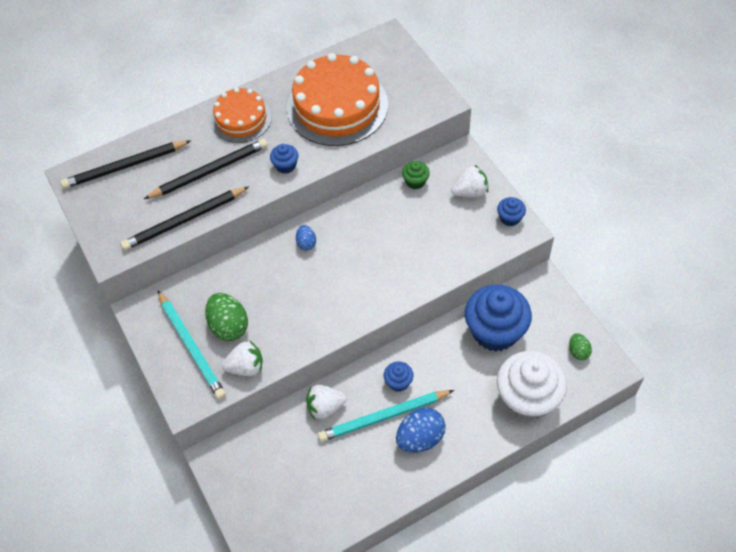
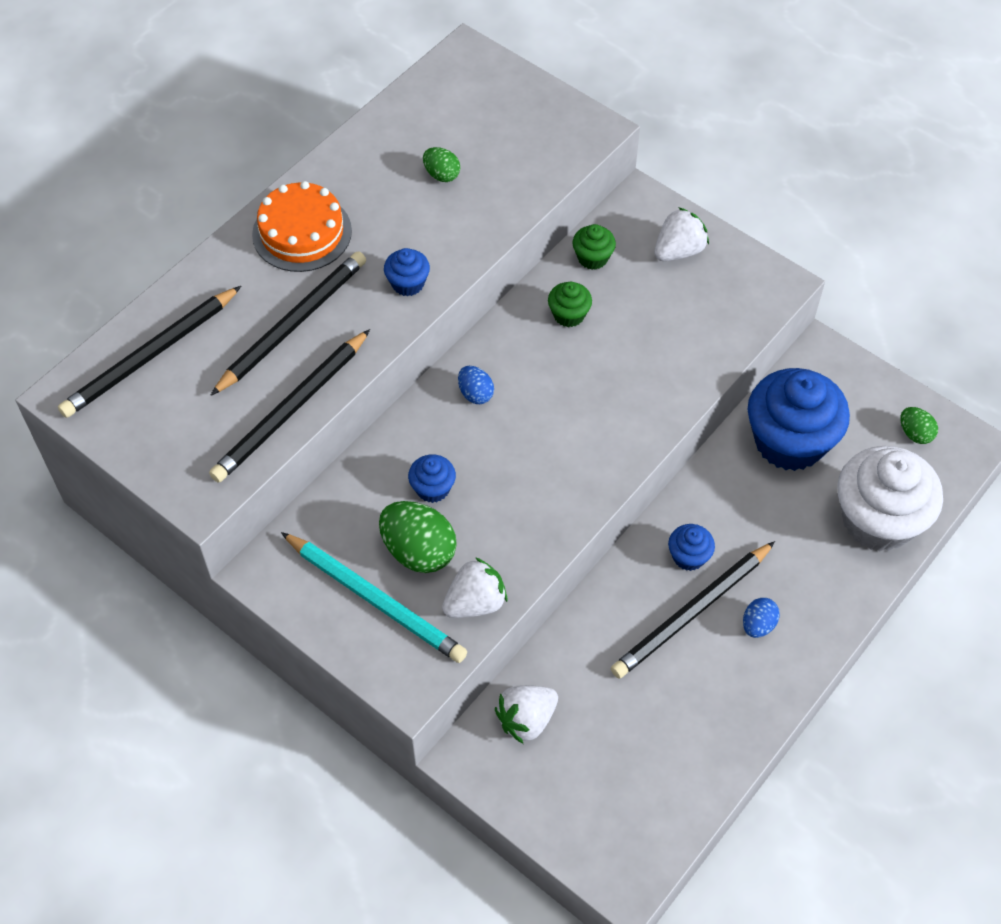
camera: 25 degrees left, 0 degrees up
(325, 407) = (600, 628): white strawberry -> white strawberry (526, 719)
(337, 106) = (441, 175): orange cake -> green egg
(384, 212) = (569, 315): none -> green cupcake
(384, 417) = (692, 613): turquoise pencil -> black pencil
(420, 438) = (758, 625): blue egg -> blue egg, size x0.55
(510, 218) = (752, 272): blue cupcake -> blue cupcake (432, 488)

